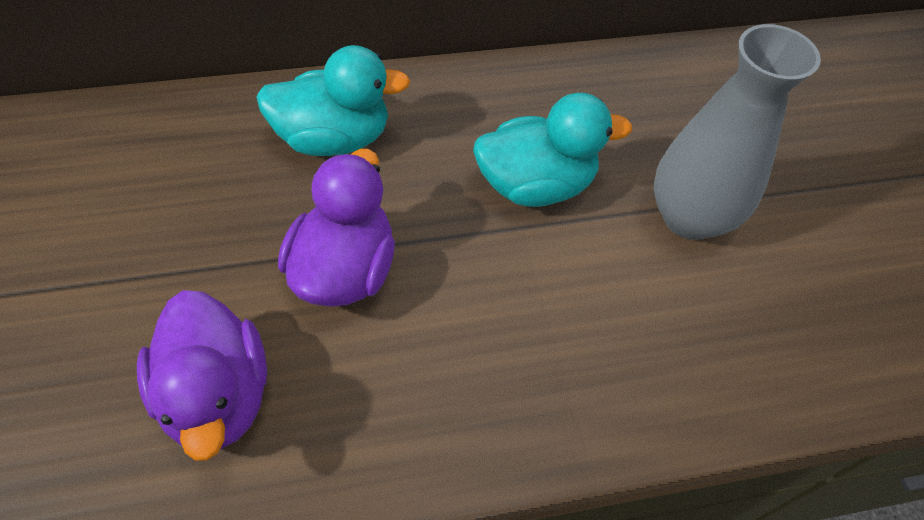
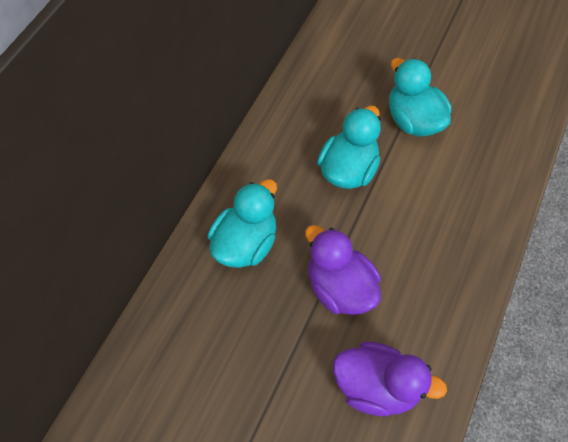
camera: 50 degrees left, 5 degrees up
(689, 217) = (413, 120): grey vase -> turquoise duck

